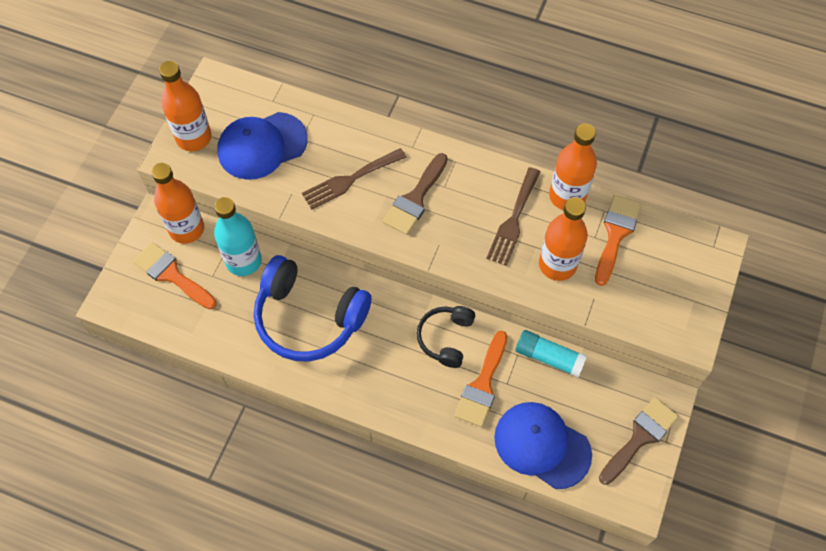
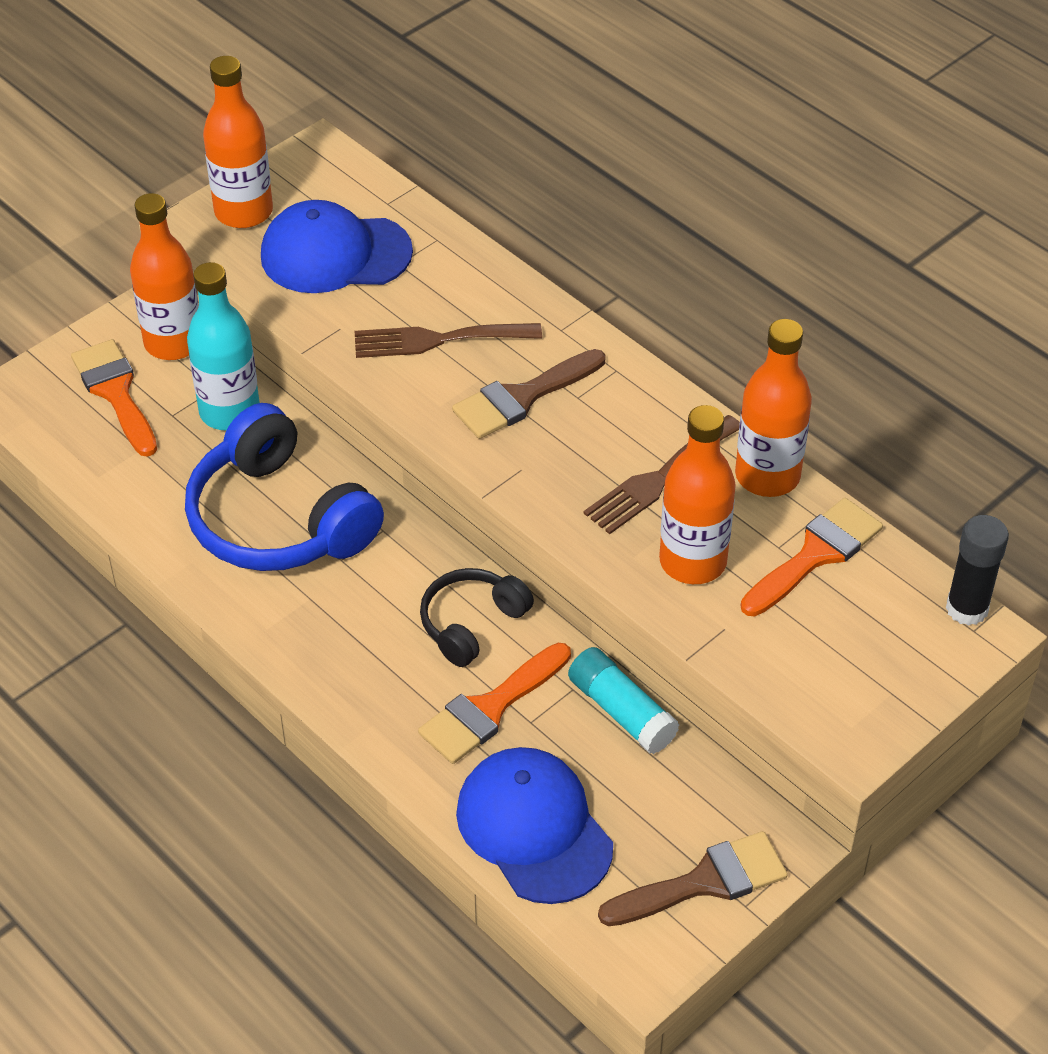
camera: 25 degrees right, 15 degrees down
(704, 235) = (966, 608): none -> black glue stick

